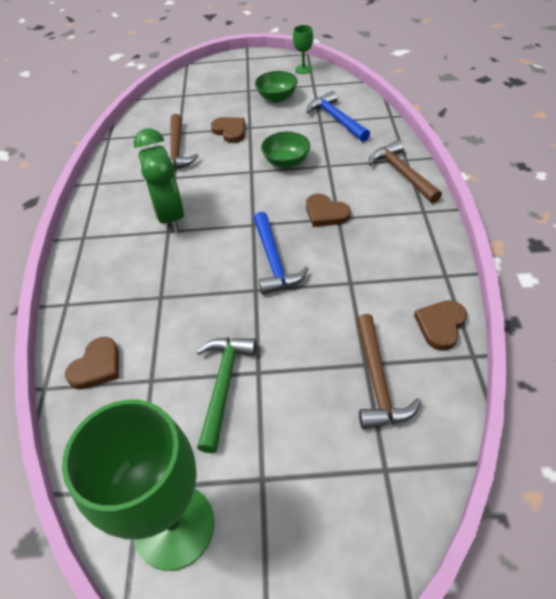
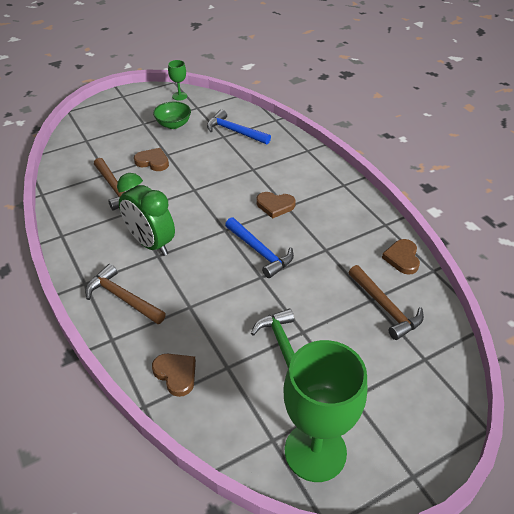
camera: 30 degrees left, 5 degrees down
(97, 366) = (176, 374): brown heart -> brown heart turned 45 degrees counterclockwise
(286, 162) = (218, 175): green bowl -> none
(402, 173) = (311, 161): brown hammer -> brown hammer (123, 298)

